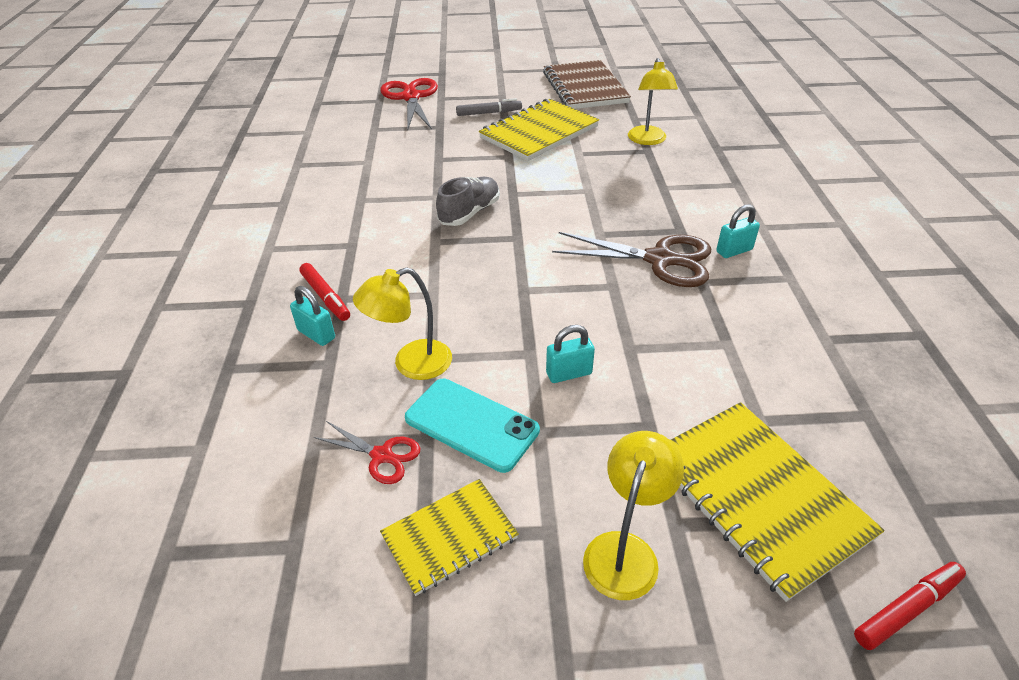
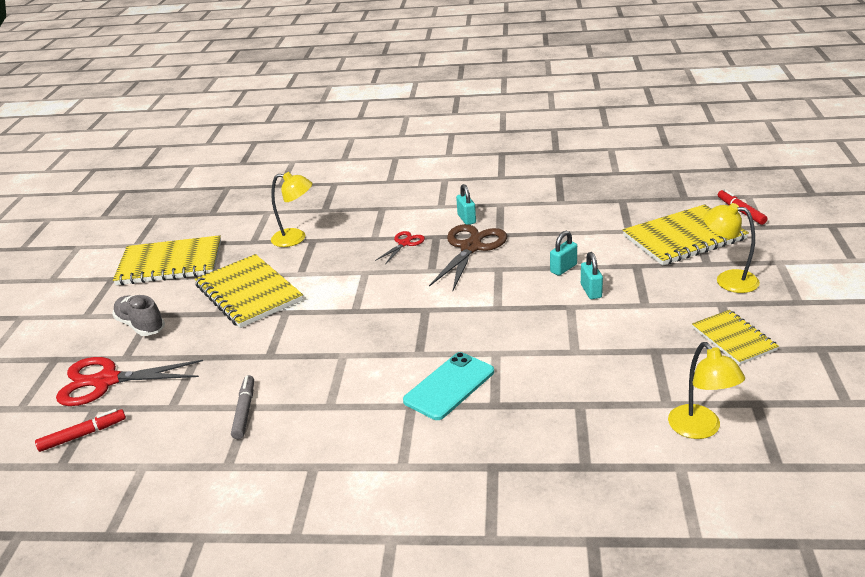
camera: 80 degrees left, 10 degrees down
(316, 334) = (543, 415): turquoise padlock -> turquoise padlock (563, 268)
(325, 297) = (491, 415): red marker -> red marker (83, 435)
(382, 456) = (674, 369): red scissors -> red scissors (404, 243)
(411, 364) = (581, 360): yellow lamp -> yellow lamp (700, 429)
(469, 213) = (379, 334): grey shoe -> grey shoe (141, 325)
(471, 424) = (641, 331): turquoise phone -> turquoise phone (449, 386)
(489, 113) = (186, 323): grey marker -> grey marker (244, 411)
(585, 87) = (170, 263): brown notebook -> yellow notebook

